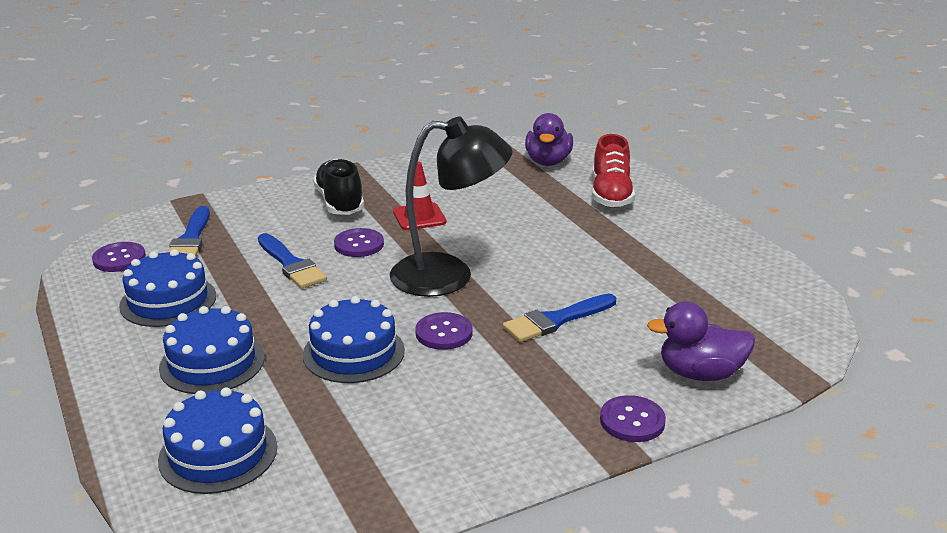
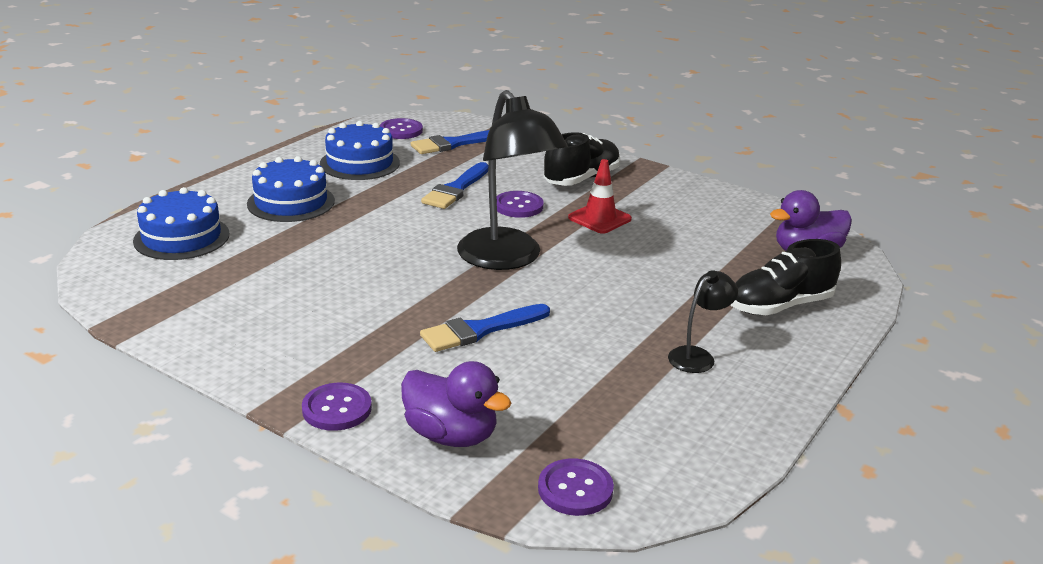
camera: 60 degrees right, 0 degrees up
(353, 352) = (346, 250): blue cake -> none
(444, 333) = (409, 280): purple button -> purple button (575, 489)
(556, 320) = (480, 330): blue brush -> blue brush turned 60 degrees counterclockwise
(611, 195) = (780, 306): red shoe -> black shoe
(655, 244) = (697, 356): none -> black lamp
(700, 373) = (451, 435): purple duck -> purple duck turned 150 degrees clockwise

